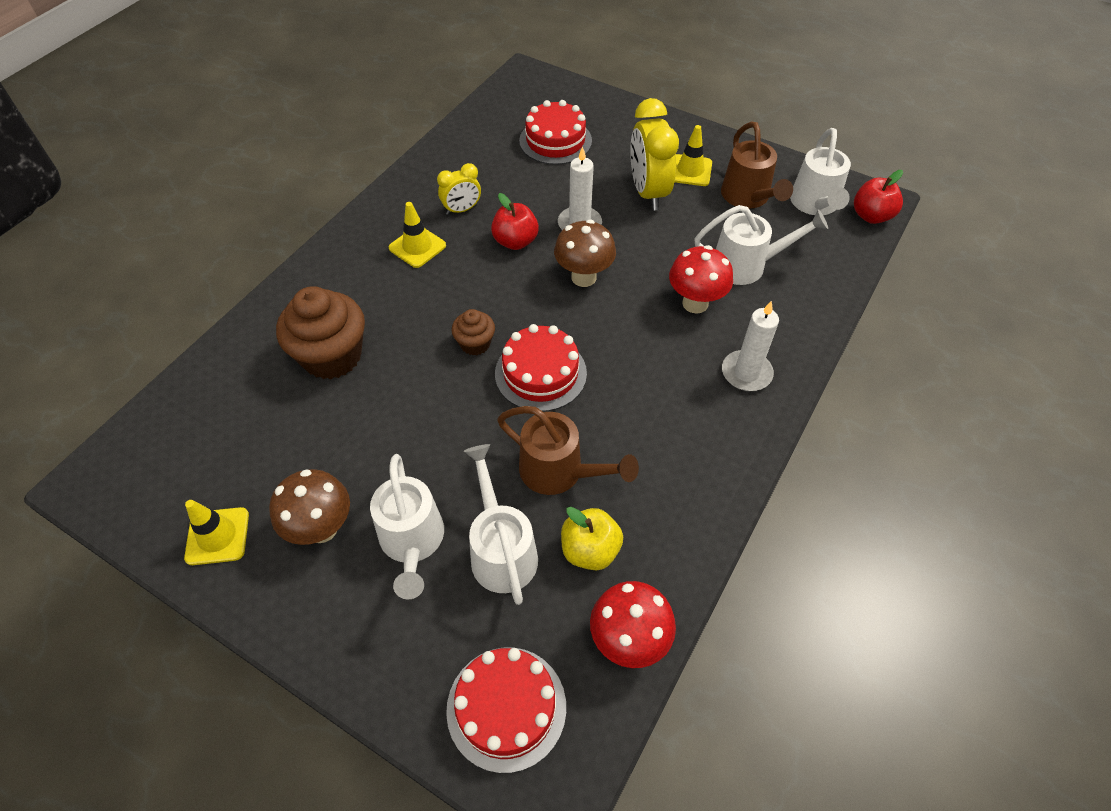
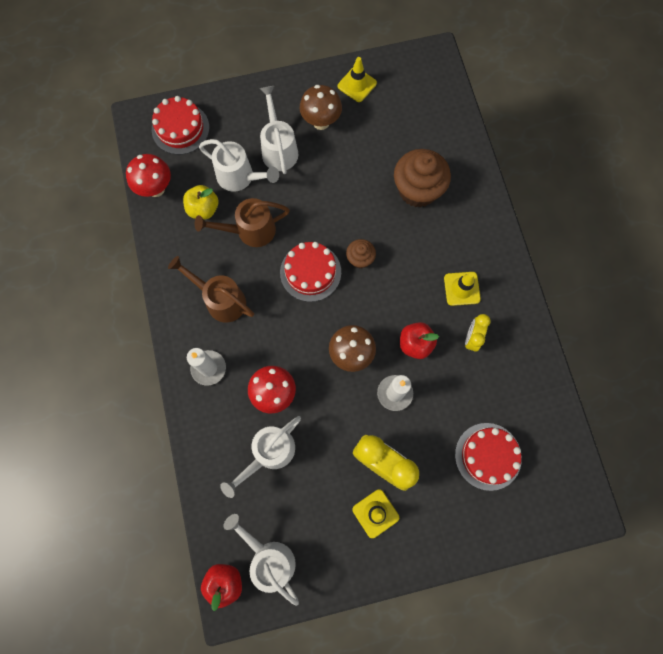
camera: 135 degrees right, 20 degrees up
(412, 542) = (279, 148): white watering can -> white watering can turned 45 degrees clockwise
(748, 198) = (316, 521): brown watering can -> brown watering can (221, 300)

